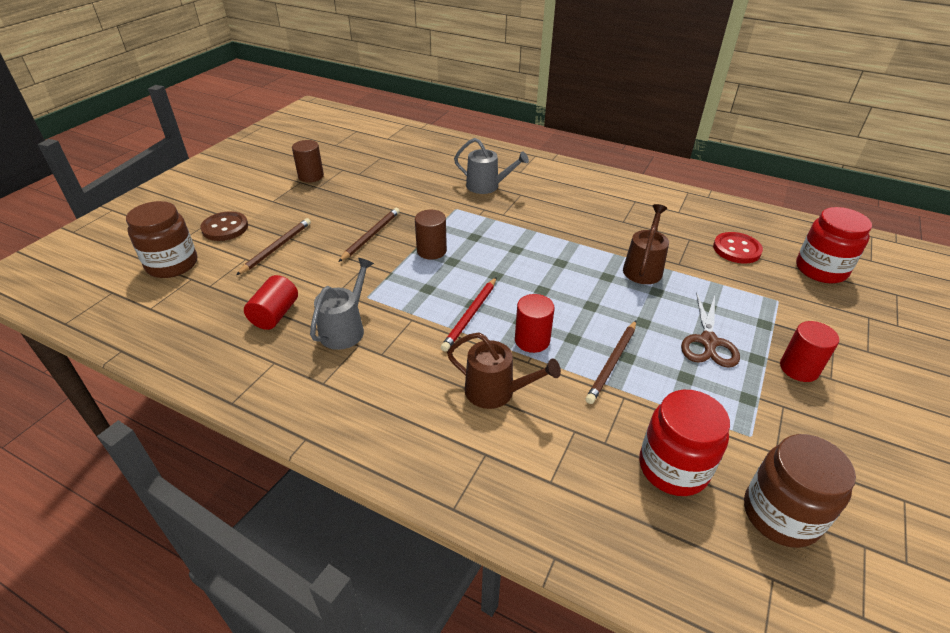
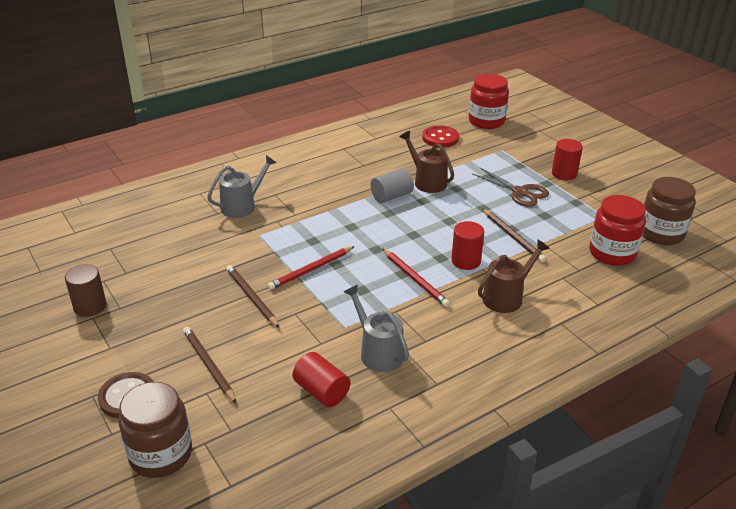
camera: 60 degrees left, 5 degrees down
(431, 251) = (311, 270): brown cylinder -> red pencil
(590, 255) = (391, 196): none -> grey cylinder

